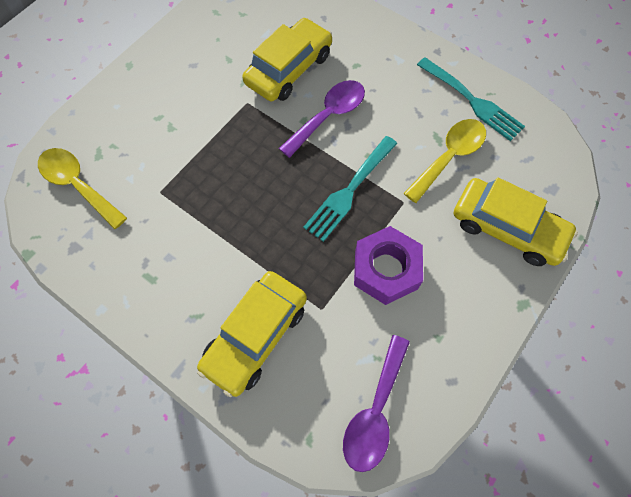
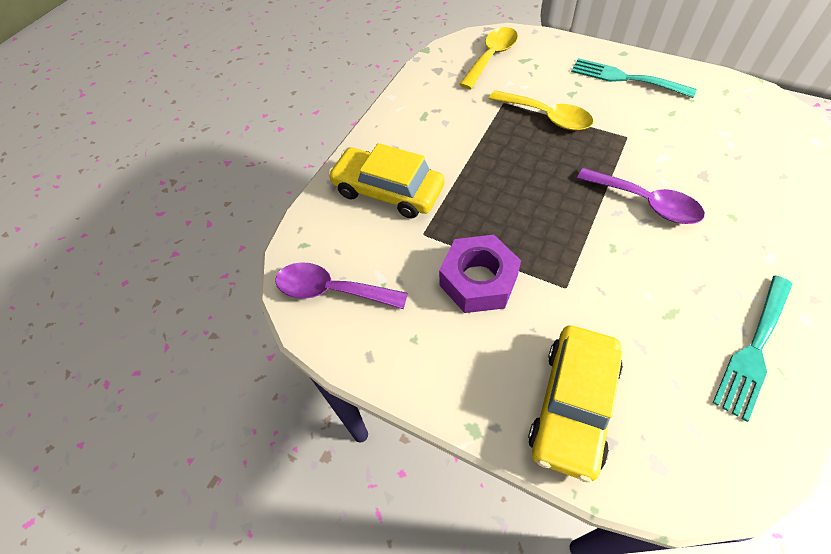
camera: 85 degrees right, 10 degrees down
(289, 69) = (688, 159): yellow car -> none
(349, 190) = (560, 235): turquoise fork -> turquoise fork (626, 78)
(449, 157) = (649, 328): yellow spoon -> yellow spoon (546, 116)

